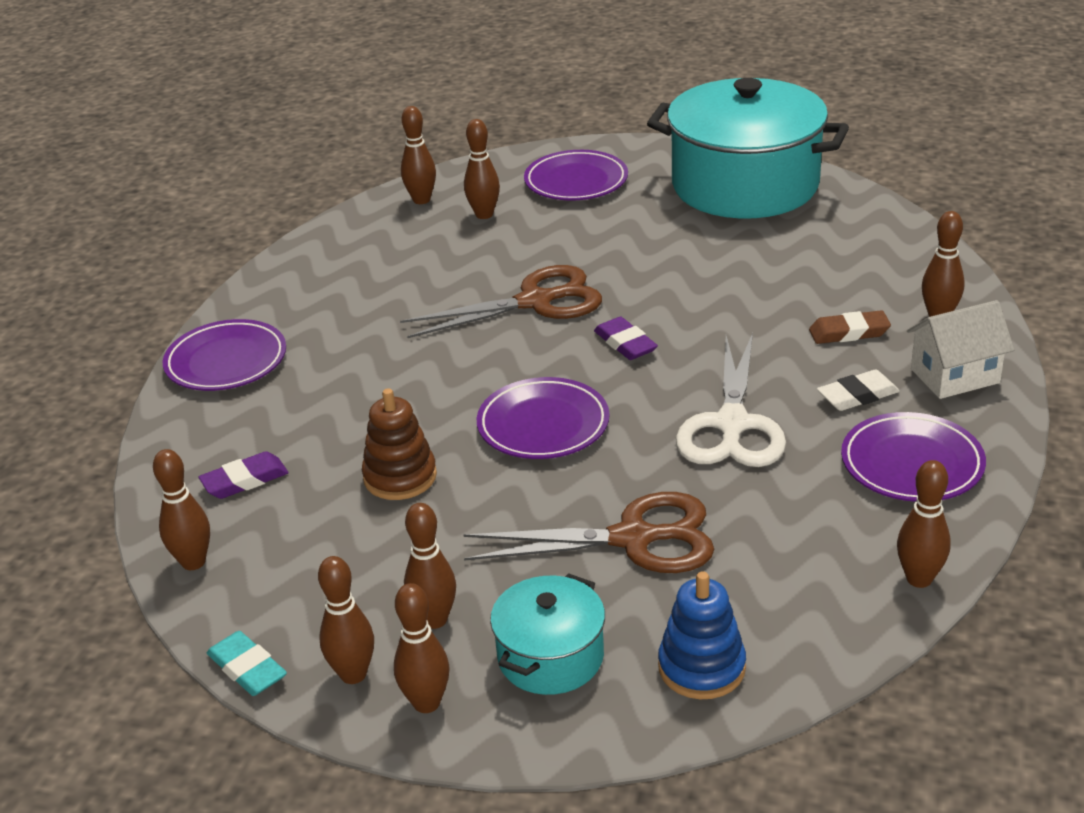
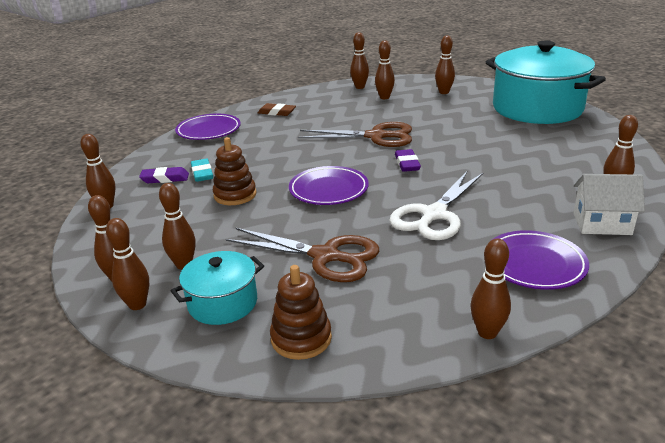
camera: 25 degrees right, 5 degrees down
(247, 668) = (76, 259): turquoise eraser -> turquoise eraser (202, 173)
(576, 181) = (444, 92): purple plate -> brown bowling pin
(701, 667) = (301, 338): blue stacking toy -> brown stacking toy
(849, 332) = (546, 186): brown eraser -> brown eraser (277, 112)
(857, 395) = (526, 219): white eraser -> none

